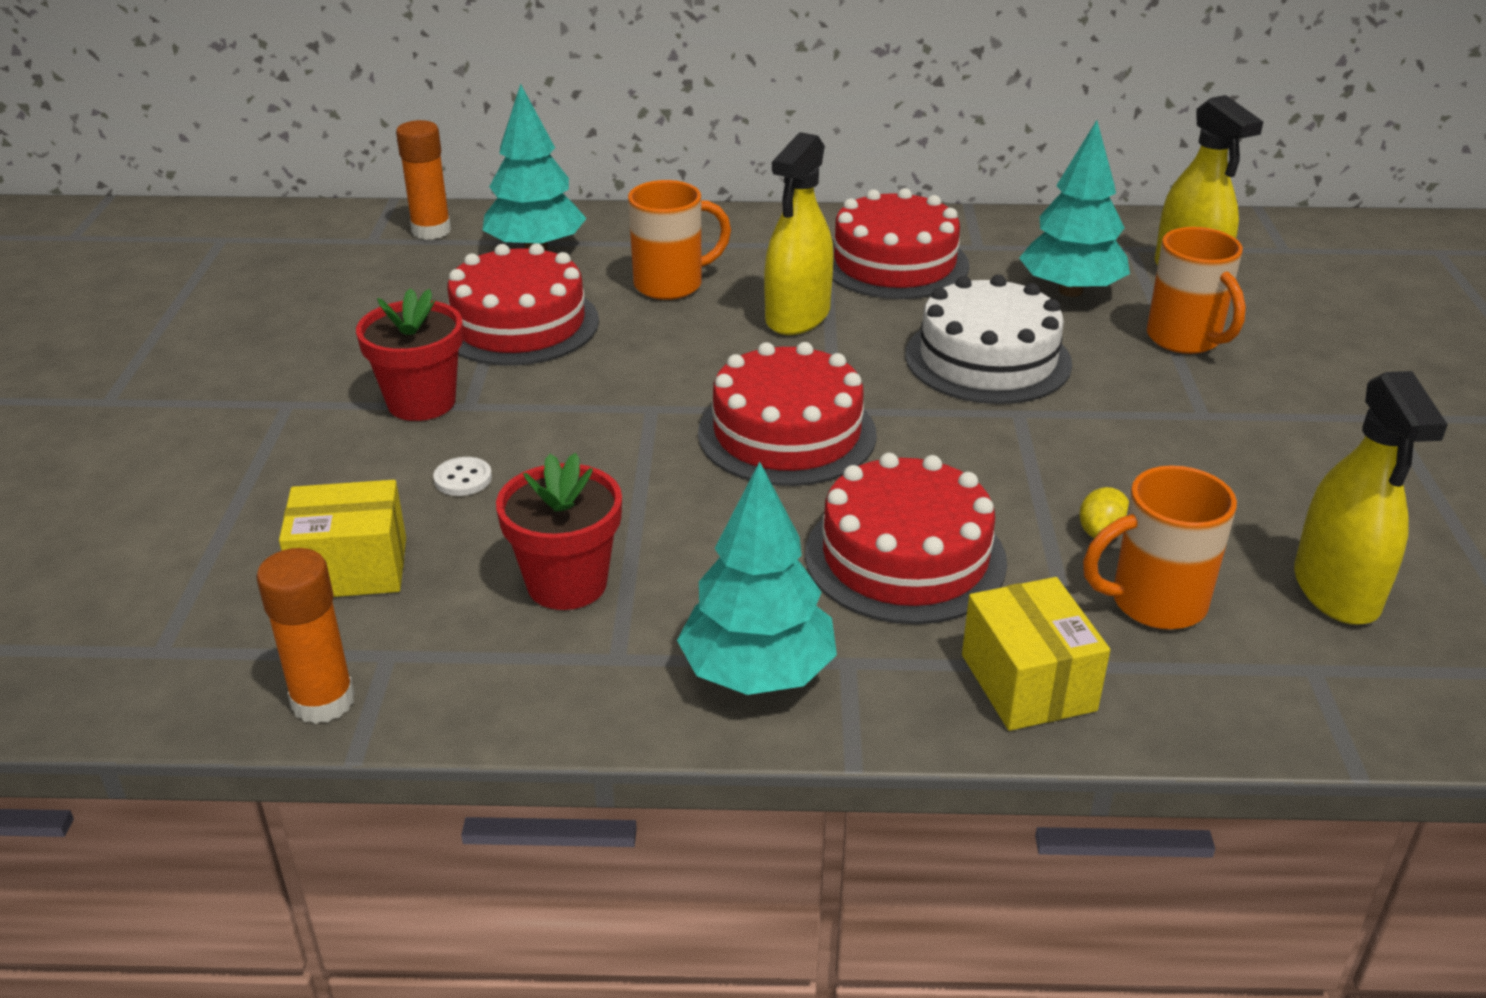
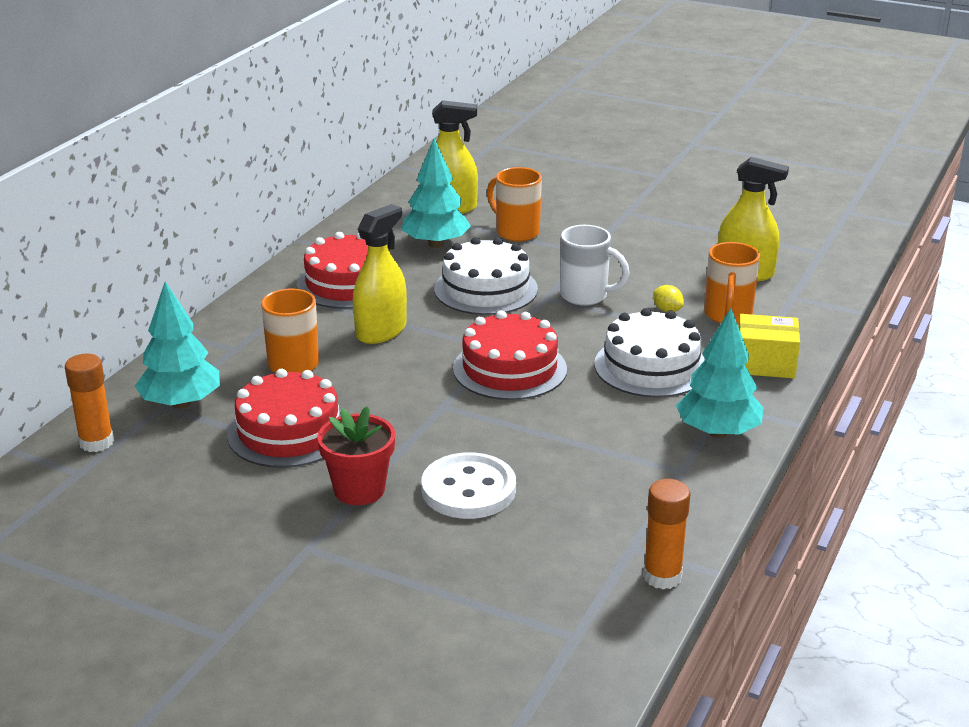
camera: 65 degrees left, 5 degrees down
(351, 568) = (537, 548): yellow box -> none
(463, 479) = (468, 489): white button -> white button, size x2.38
(567, 583) = (605, 473): red flower pot -> none
(797, 316) = (381, 331): yellow spray bottle -> yellow spray bottle turned 105 degrees counterclockwise
(905, 557) = (651, 366): red cake -> white cake
(1061, 445) = (586, 296): none -> white mug
(1185, 339) = (516, 232): orange mug -> orange mug turned 135 degrees counterclockwise

